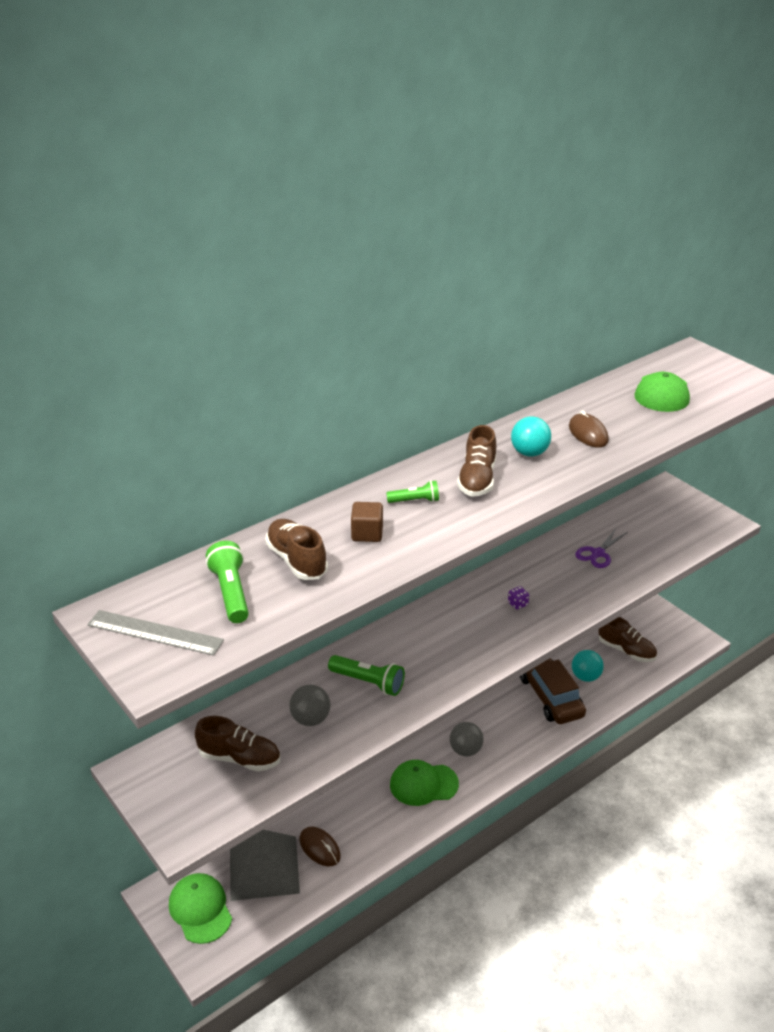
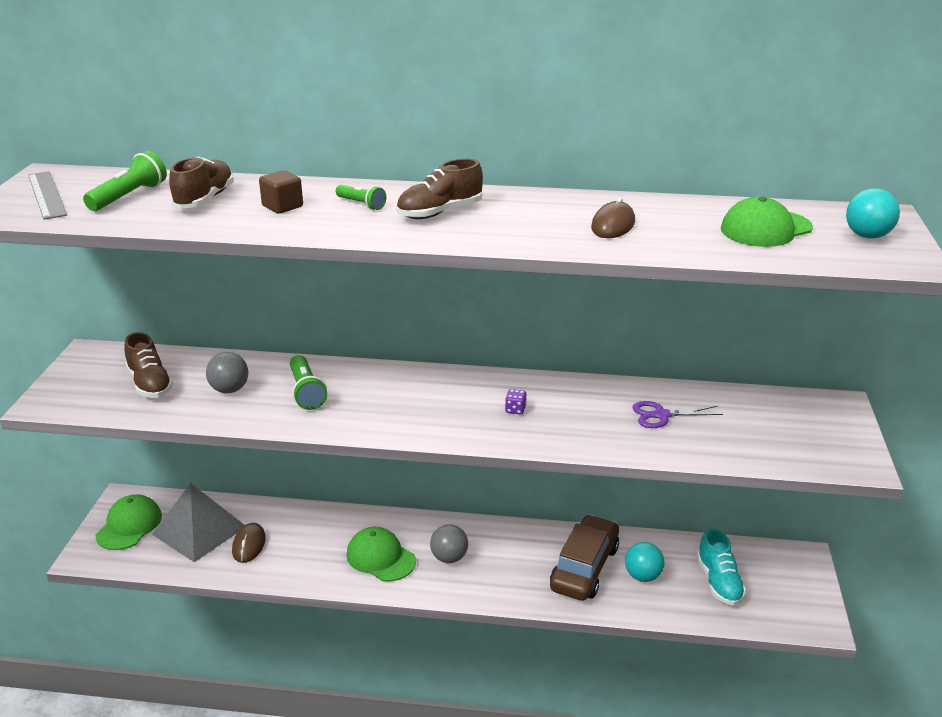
camera: 45 degrees right, 5 degrees down
(529, 453) = (525, 215): turquoise ball -> turquoise ball (867, 236)
(626, 650) = (719, 582): brown shoe -> turquoise shoe

